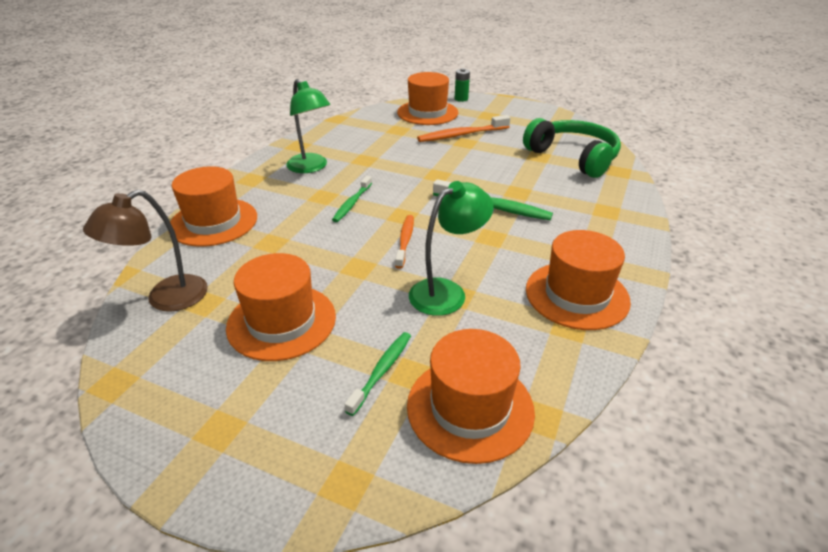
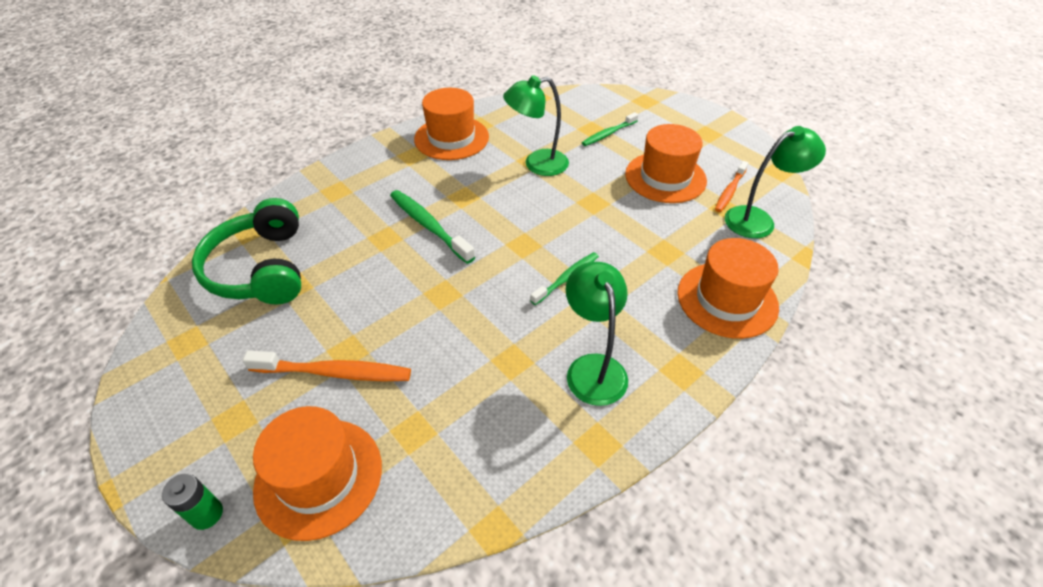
camera: 155 degrees left, 10 degrees up
(166, 299) = (758, 219): brown lamp -> green lamp
(405, 241) = (540, 215): orange toothbrush -> orange toothbrush (730, 191)
(470, 408) = (570, 108): orange hat -> none

